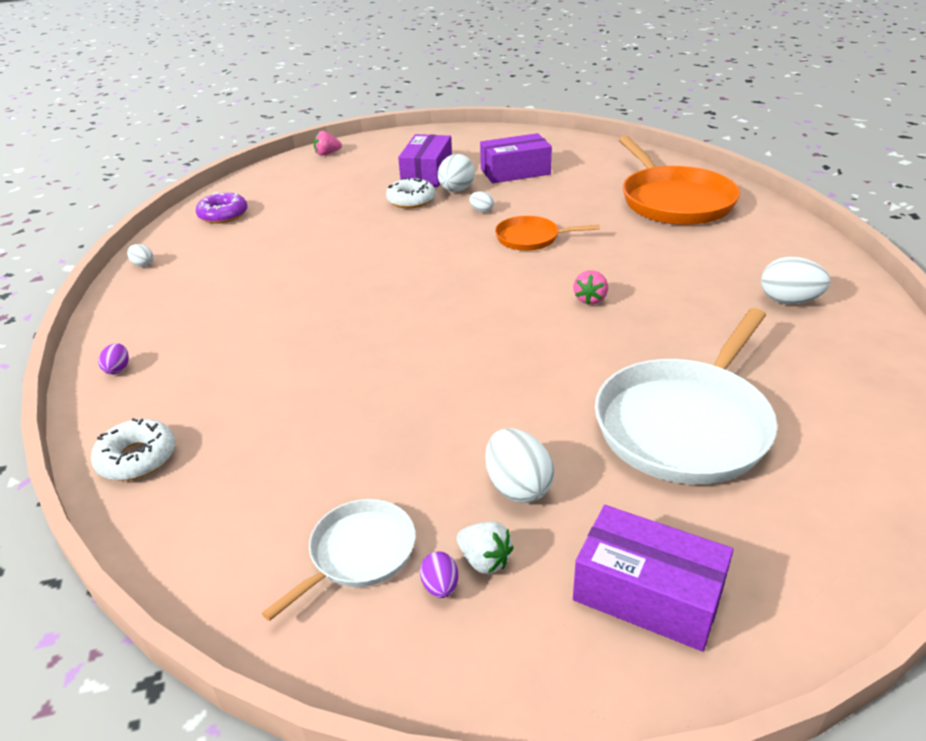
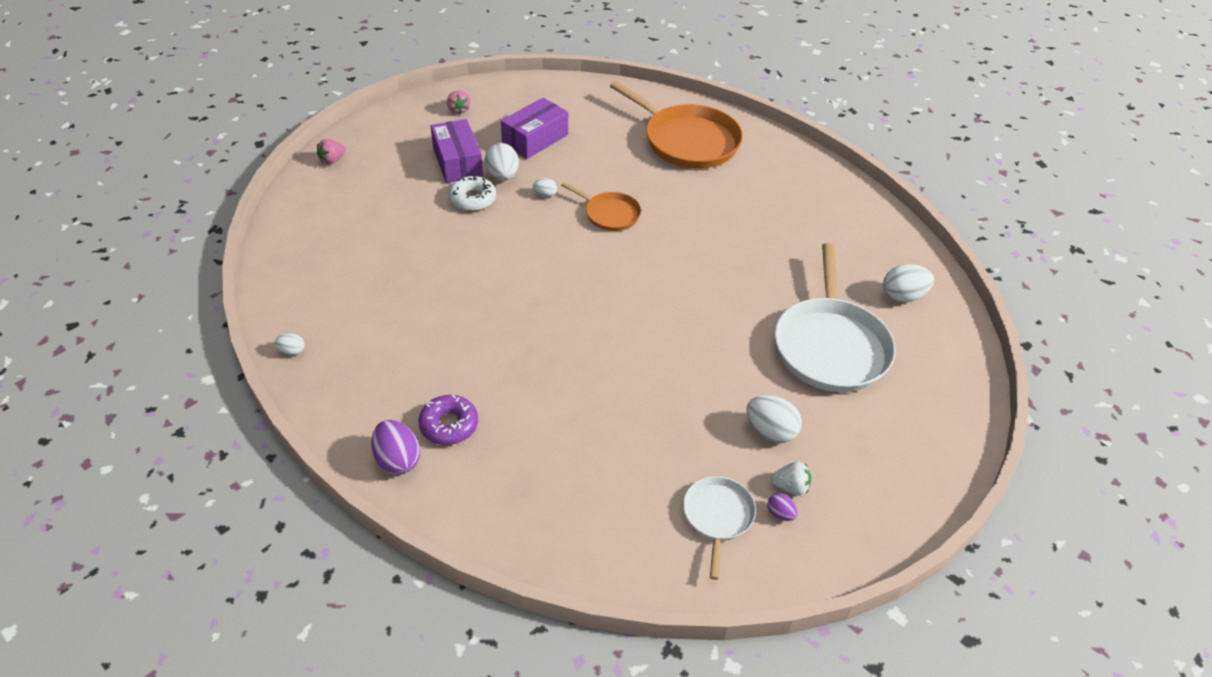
camera: 35 degrees left, 10 degrees up
(118, 369) = (397, 460): purple egg -> purple egg, size x1.87
(137, 458) = (502, 522): white donut -> none
(223, 215) = (307, 269): purple donut -> purple donut (449, 425)
(530, 238) = (610, 214): orange pan -> orange pan turned 120 degrees counterclockwise
(590, 299) = (700, 262): pink strawberry -> pink strawberry (459, 110)
(647, 594) = (886, 466): purple box -> none
(788, 301) = (826, 221): white egg -> white egg (903, 296)

